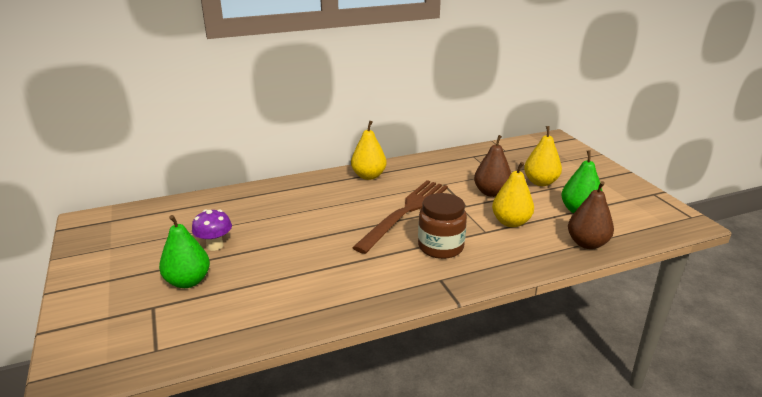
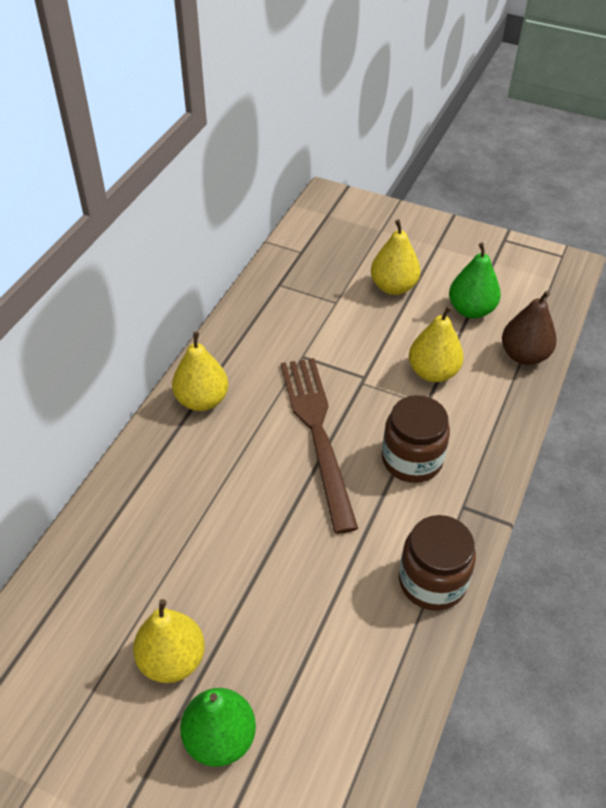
camera: 45 degrees left, 20 degrees up
(215, 246) = (172, 660): purple mushroom -> yellow pear
(373, 296) = (432, 581): none -> brown jar
(491, 192) = (366, 337): brown pear -> none

